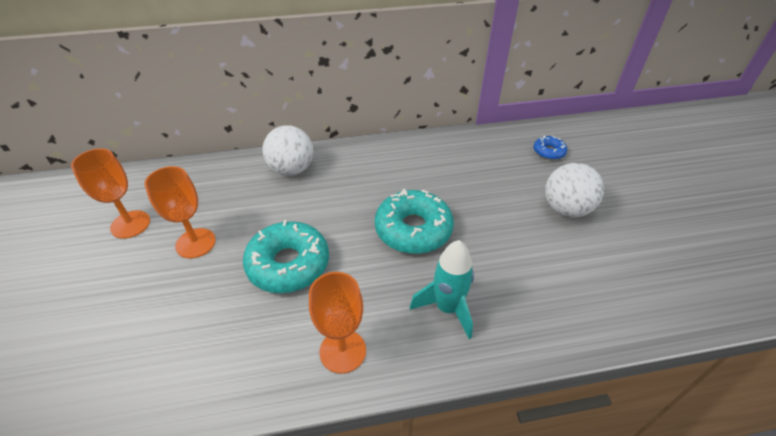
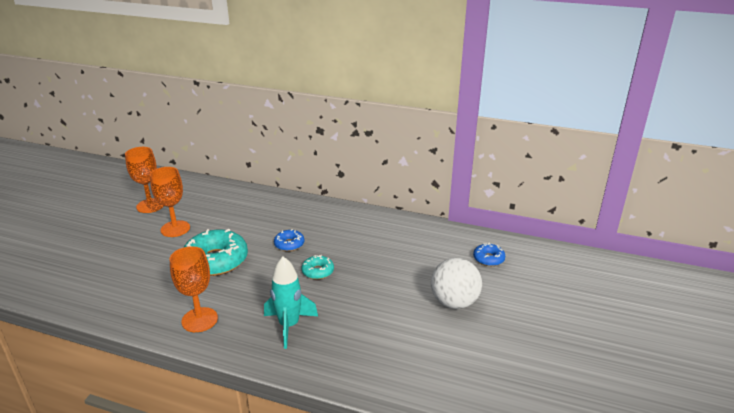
camera: 30 degrees right, 15 degrees down
(292, 169) = (274, 206): white ball -> none
(352, 209) = (289, 244): none -> blue donut
(413, 229) = (318, 271): turquoise donut -> turquoise donut, size x0.49

